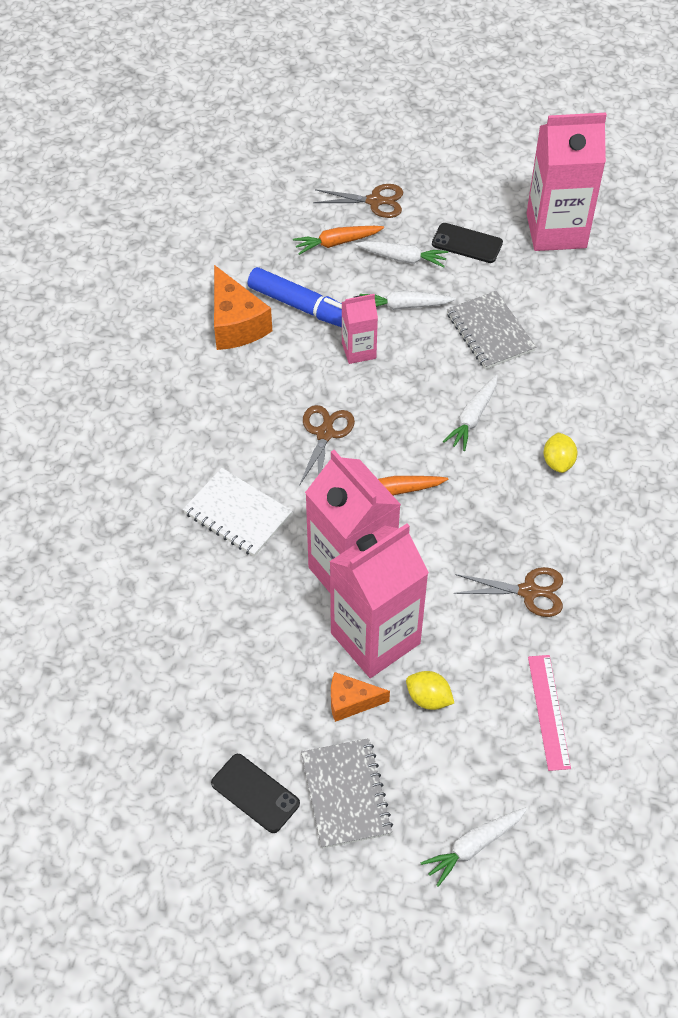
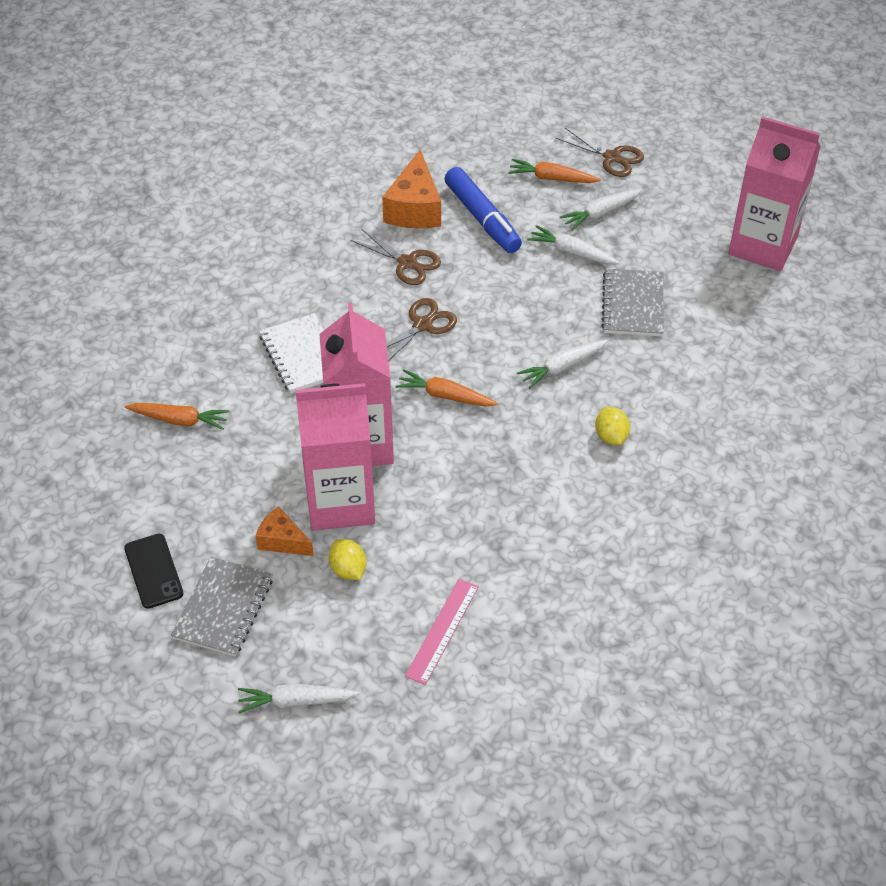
camera: 30 degrees right, 5 degrees down
(169, 633) = (179, 420): none -> orange carrot
(358, 350) = (503, 272): pink carton -> none
(402, 258) = (600, 213): white carrot -> white carrot turned 105 degrees clockwise
(467, 243) = (669, 224): black phone -> none
(529, 591) = (501, 528): brown scissors -> brown scissors (407, 263)
(558, 462) = (611, 436): yellow lemon -> yellow lemon turned 45 degrees counterclockwise

